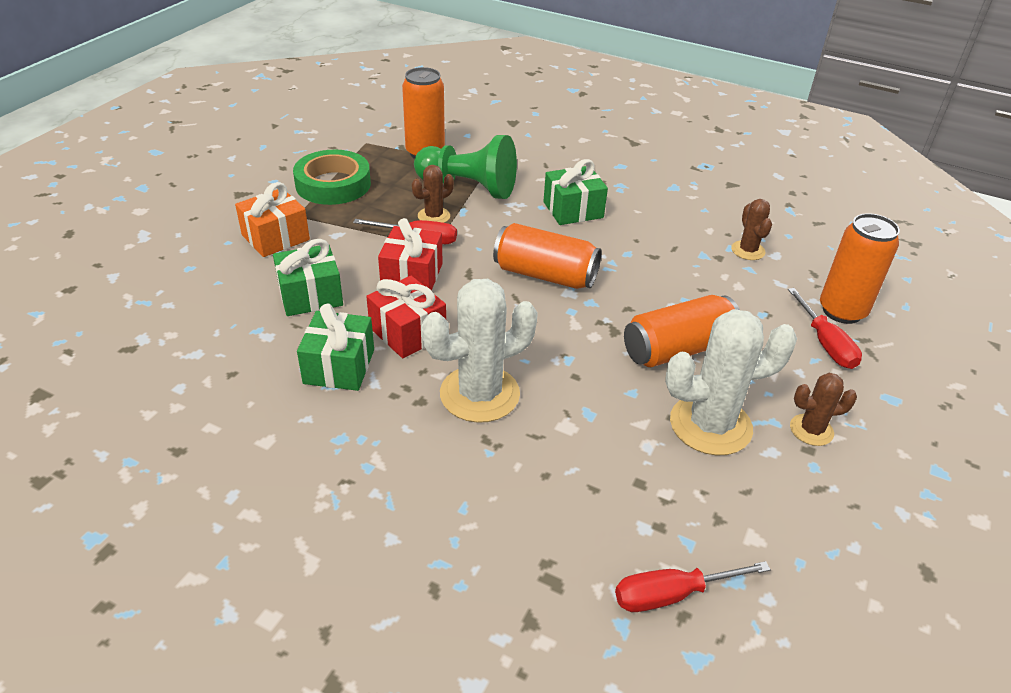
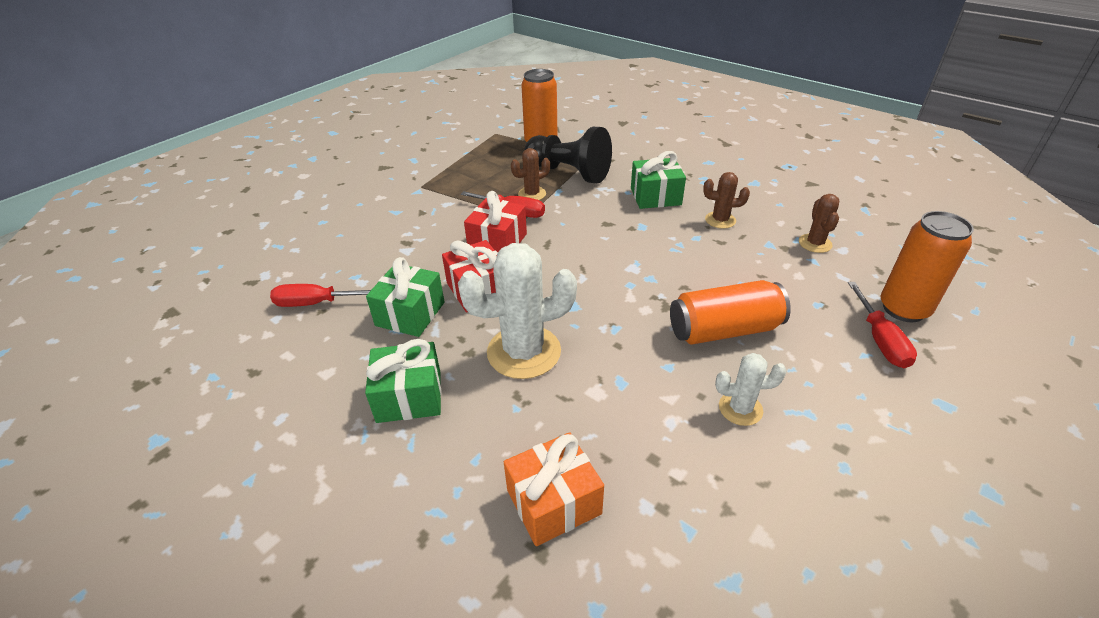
camera: 15 degrees right, 0 degrees up
(275, 237) = (397, 202): orange gift -> orange gift (553, 502)
(310, 295) = (408, 251): green gift -> green gift (409, 396)
(333, 184) = (458, 164): green tape -> none
(468, 187) = (569, 172): green pawn -> black pawn
(545, 275) = (614, 251): orange can -> none
(670, 595) = (656, 586): red screwdriver -> red screwdriver (316, 303)
(710, 425) = (740, 409): white cactus -> white cactus, size x0.52
(811, 430) = (848, 427): brown cactus -> brown cactus (720, 220)

